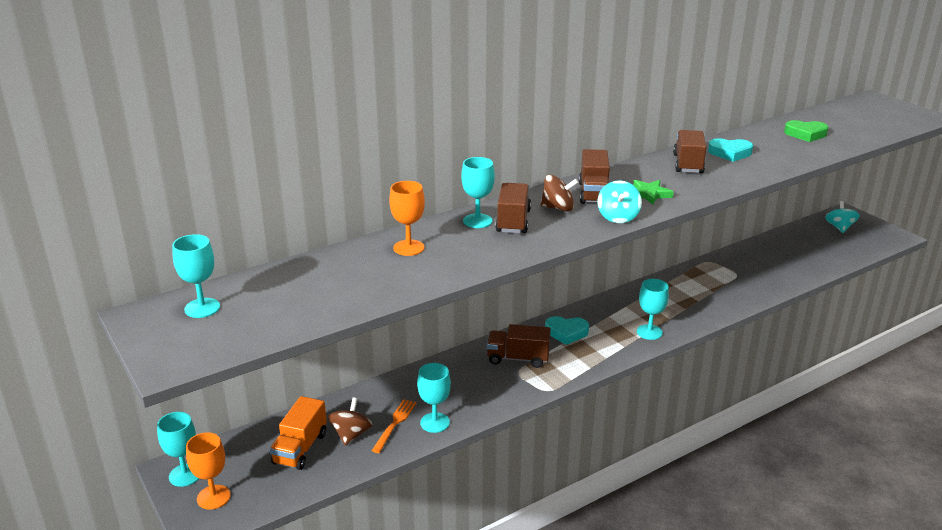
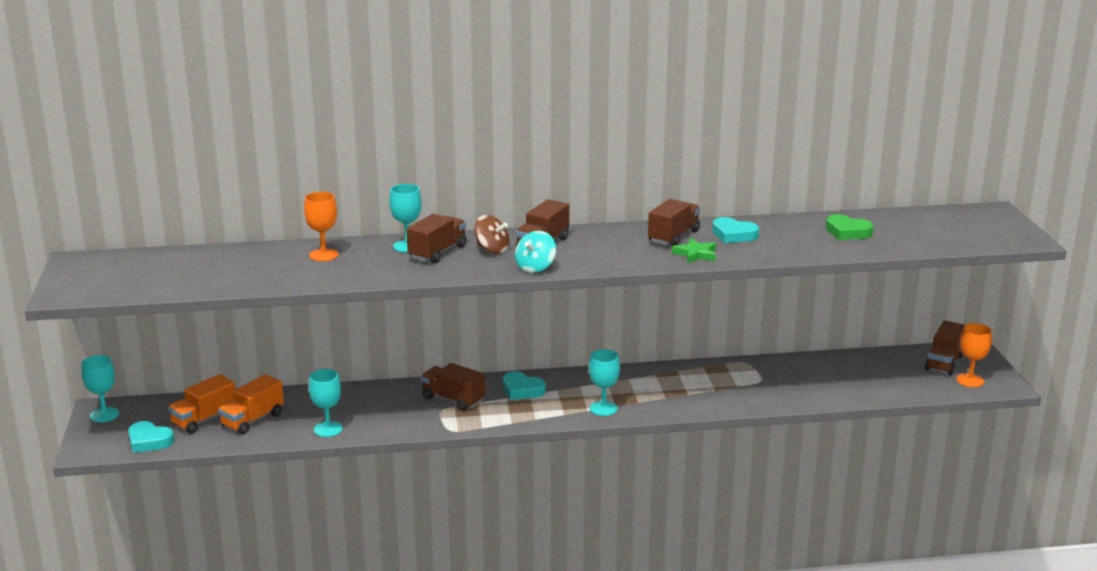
camera: 25 degrees right, 5 degrees down
(202, 308) = (122, 264): turquoise goblet -> none
(213, 497) = (111, 434): orange goblet -> orange goblet (970, 380)
(263, 492) = (149, 441): none -> turquoise heart
(351, 434) = (252, 420): brown spinning top -> orange truck
(395, 424) = (294, 422): orange fork -> none
(649, 194) = (593, 255): green star -> green star (696, 254)
(839, 228) = (944, 363): turquoise spinning top -> brown truck

